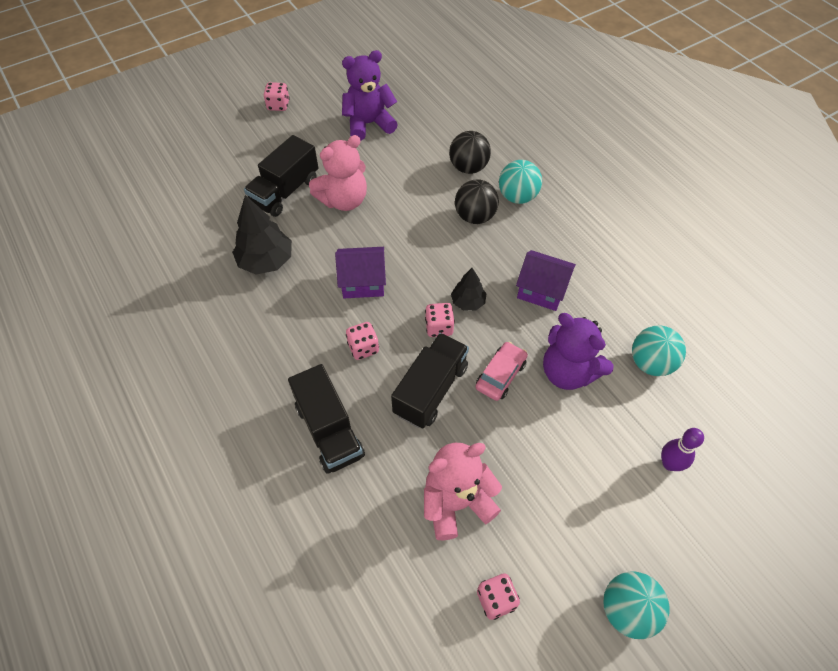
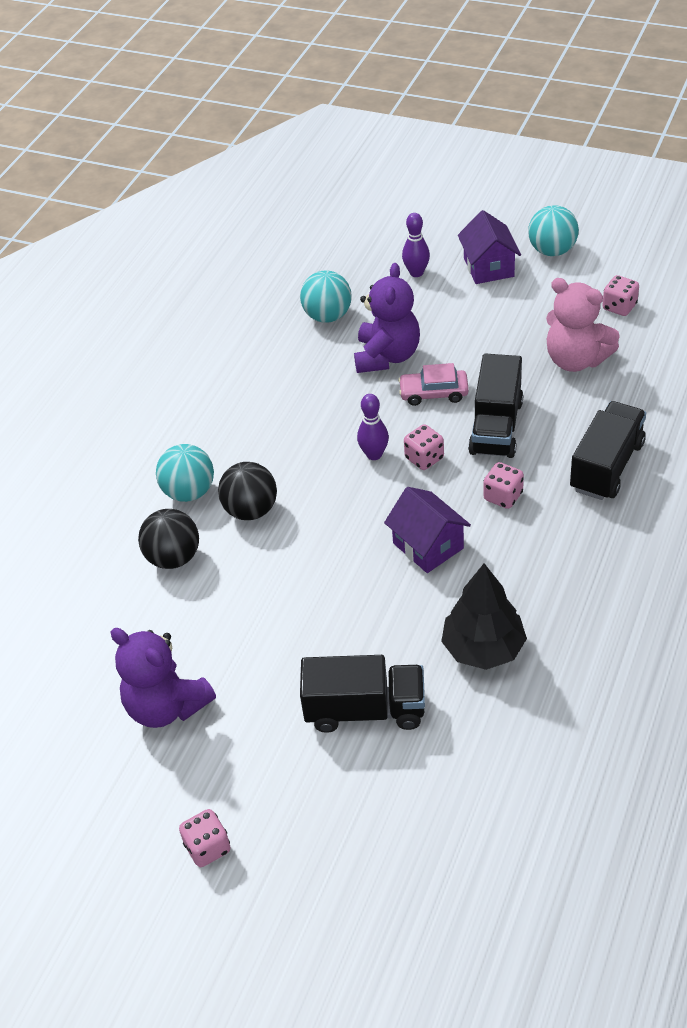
camera: 120 degrees left, 10 degrees down
(344, 200) = (327, 640): pink teddy bear -> none
(430, 390) = (496, 427): black truck -> black truck turned 75 degrees counterclockwise
(468, 302) = (374, 454): black tree -> purple bowling pin
(541, 290) = (309, 413): purple house -> purple house (488, 267)

